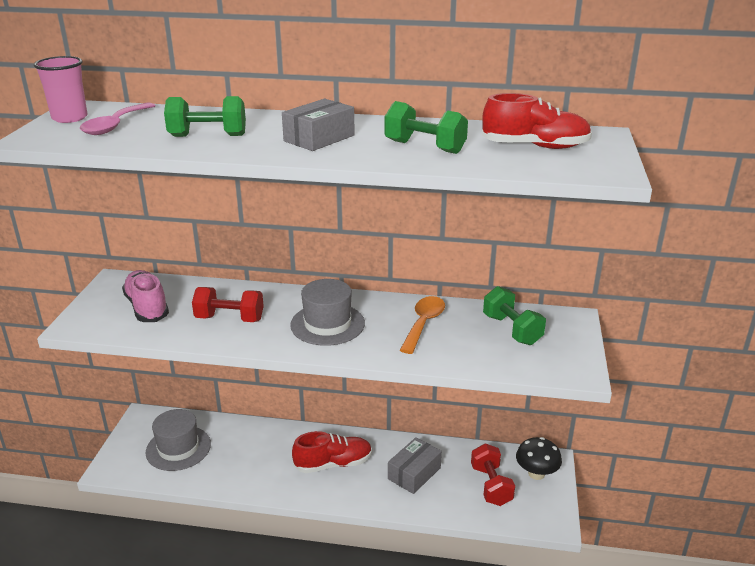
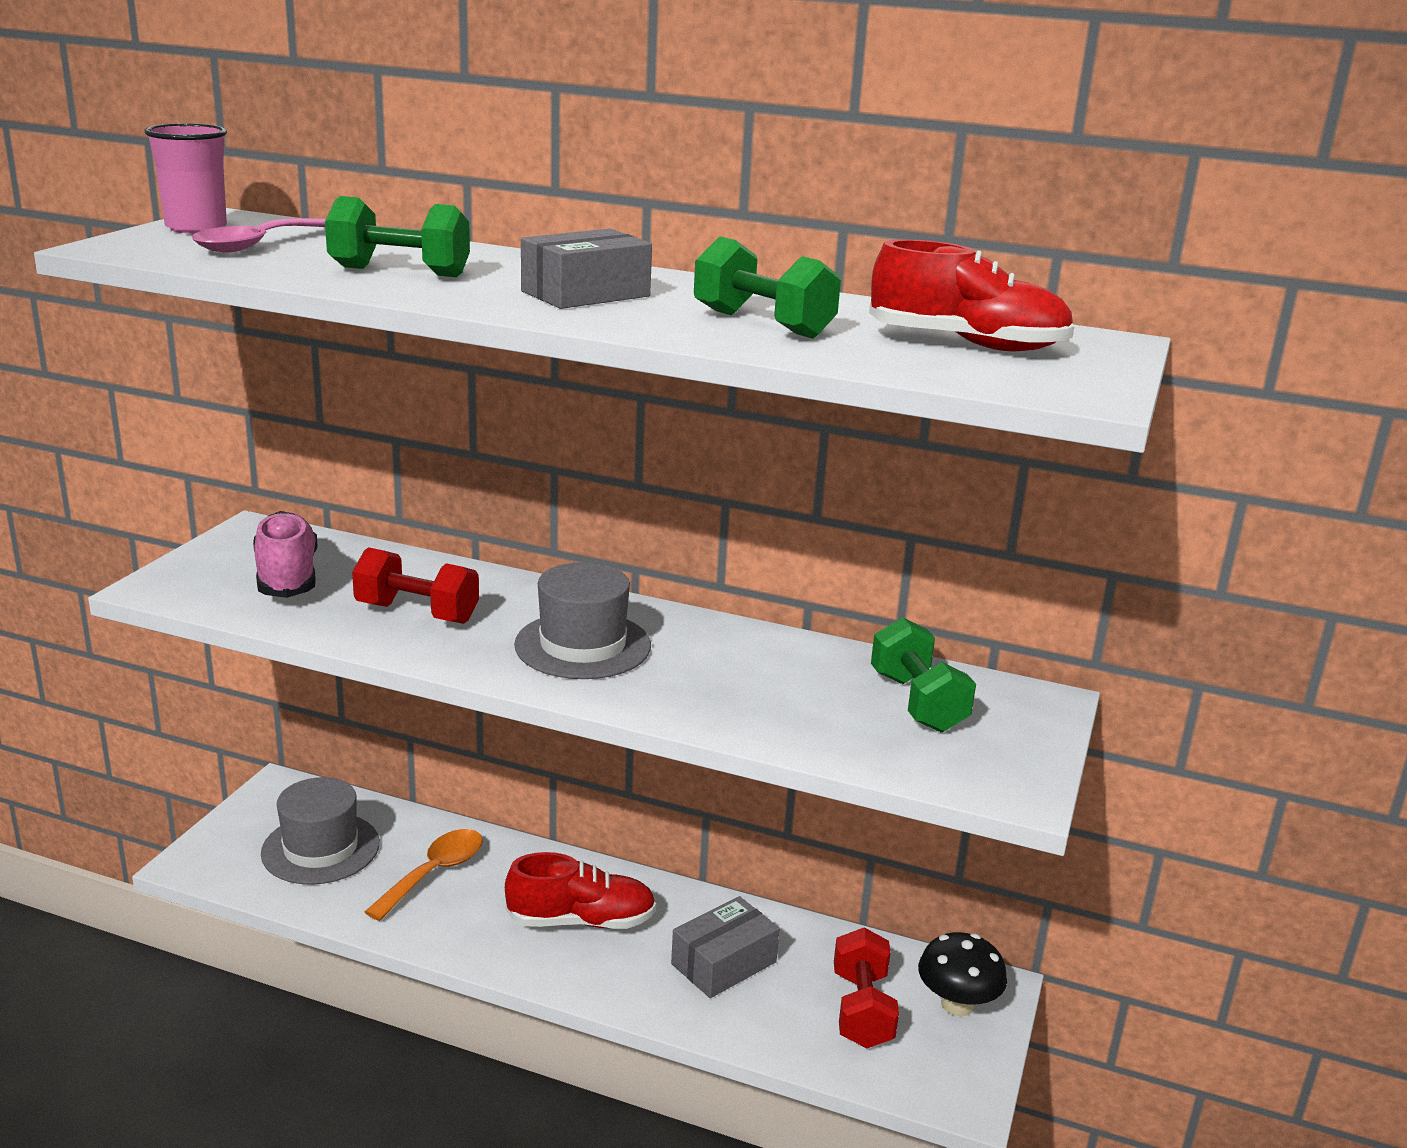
camera: 10 degrees right, 5 degrees down
(423, 323) = (756, 669): orange spoon -> orange spoon (434, 873)

